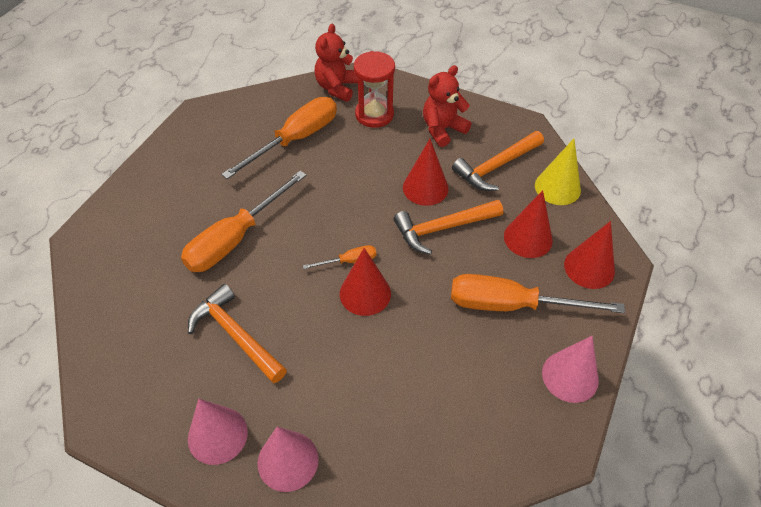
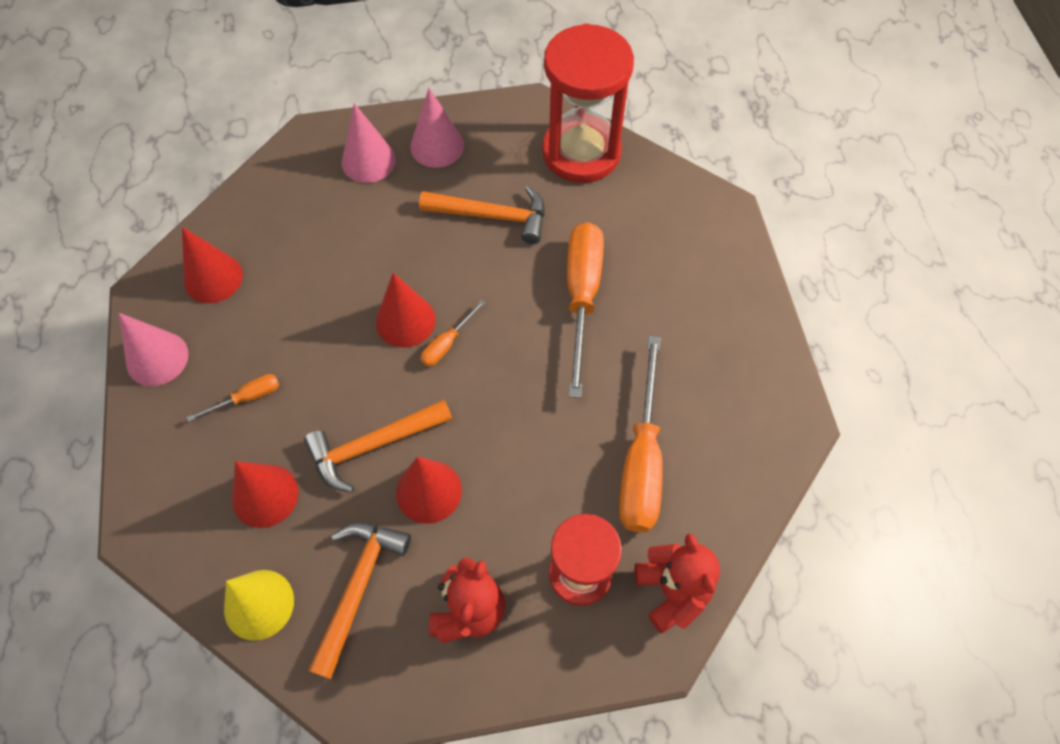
camera: 145 degrees right, 10 degrees up
(116, 346) = (581, 152): none -> red hourglass
(442, 228) = (373, 446): orange hammer -> orange hammer turned 150 degrees counterclockwise
(511, 305) = (247, 398): orange screwdriver -> orange screwdriver, size x0.46
(589, 268) = (175, 498): red cone -> red cone (213, 278)

